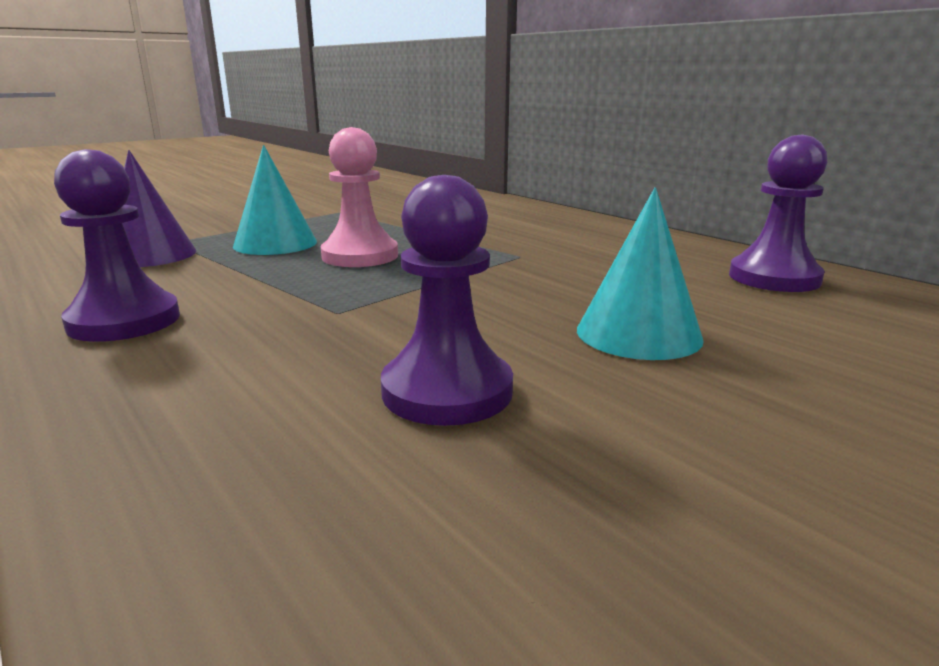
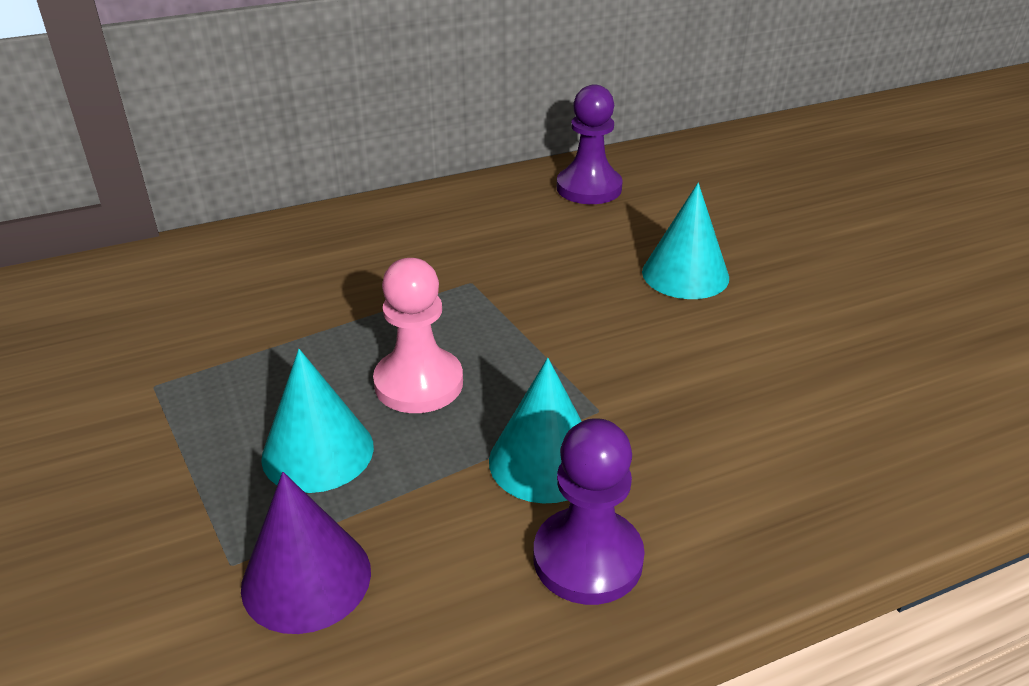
camera: 75 degrees left, 15 degrees up
(258, 298) = (544, 461): none -> turquoise cone
(447, 391) = (767, 369): purple pawn -> none

